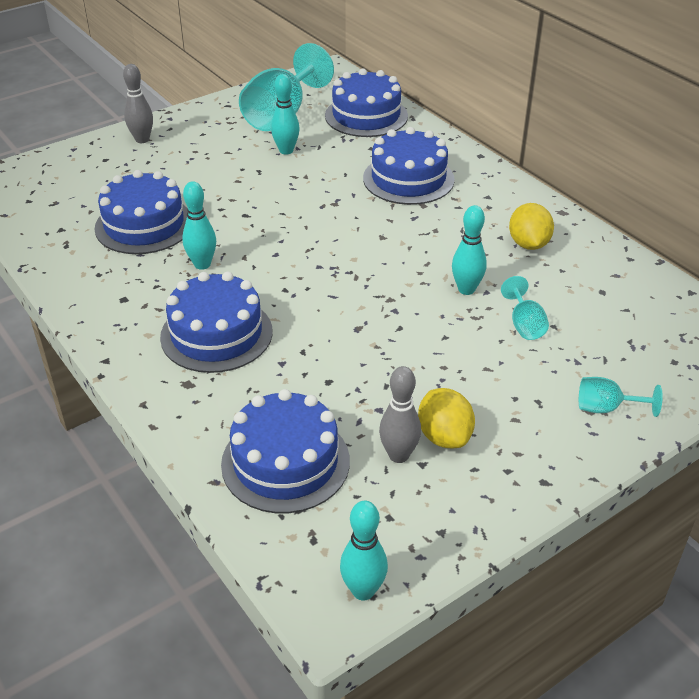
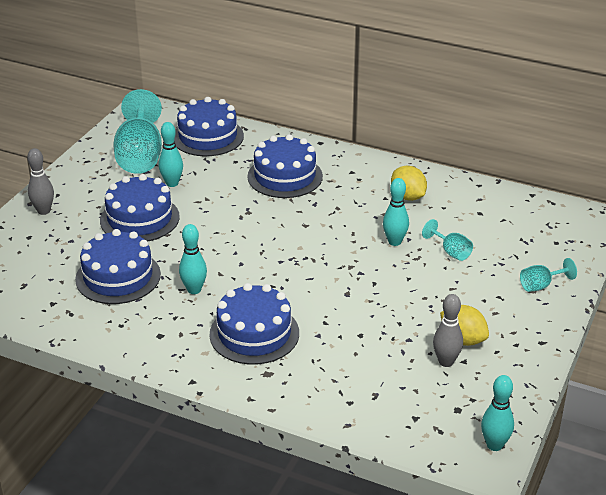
camera: 30 degrees left, 5 degrees down
(285, 462) = (381, 394): blue cake -> blue cake (139, 218)

